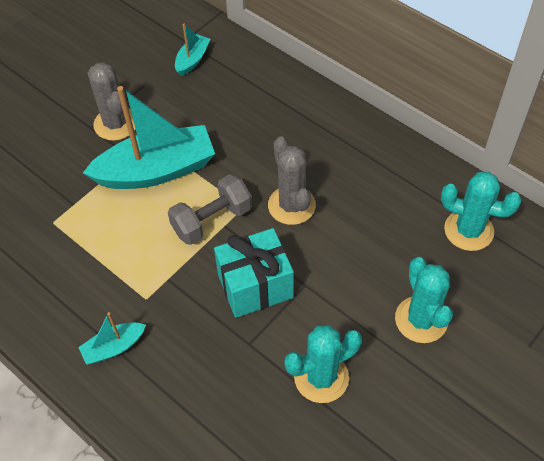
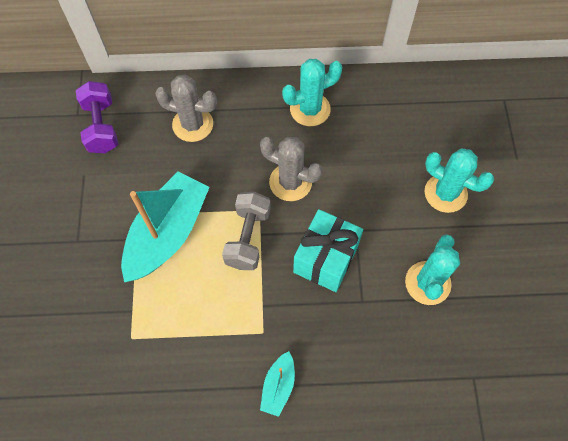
camera: 45 degrees left, 10 degrees up
(116, 124) = (95, 222): grey cactus -> grey cactus (193, 124)
(192, 60) = (101, 126): turquoise boat -> purple dumbbell
(468, 230) = (415, 110): turquoise cactus -> turquoise cactus (310, 109)

